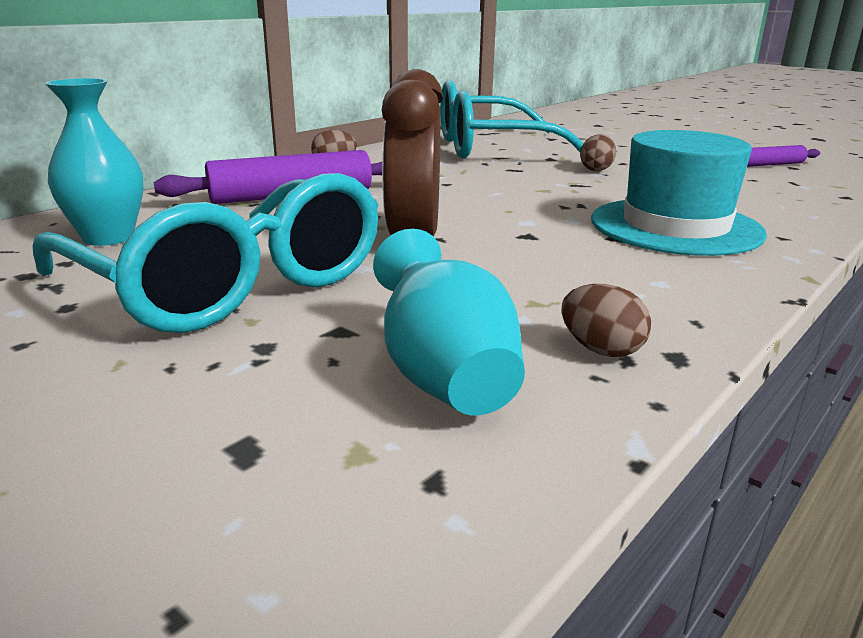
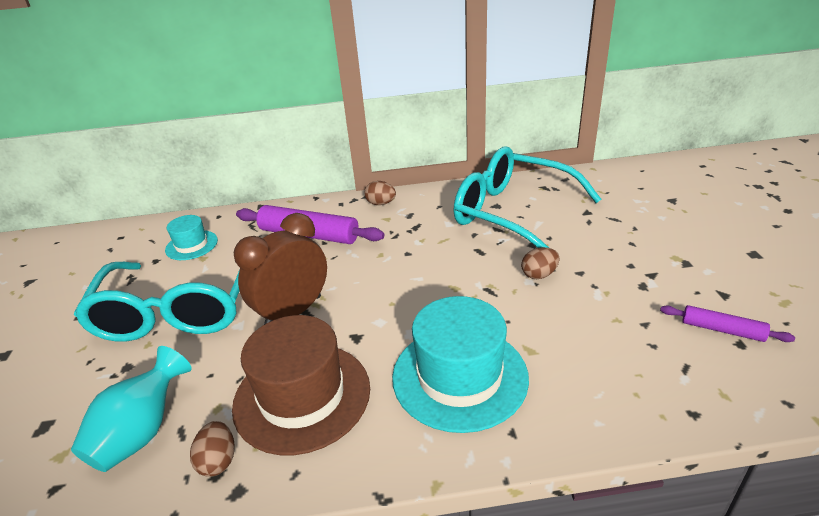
camera: 45 degrees right, 10 degrees up
(108, 237) = (191, 245): turquoise vase -> turquoise hat
(572, 281) = (302, 396): none -> brown hat

